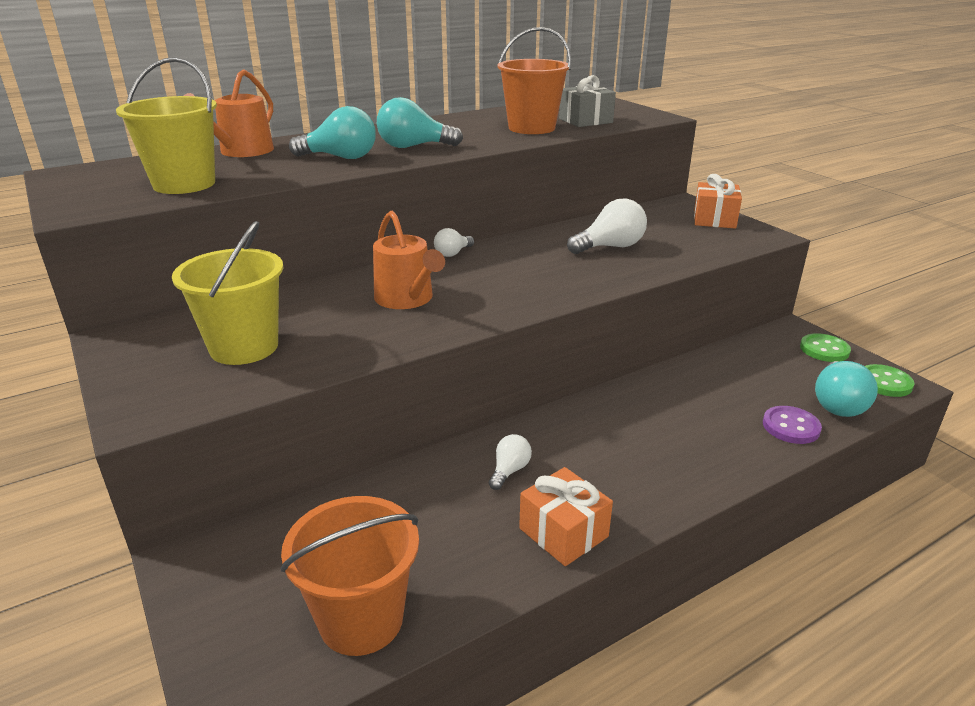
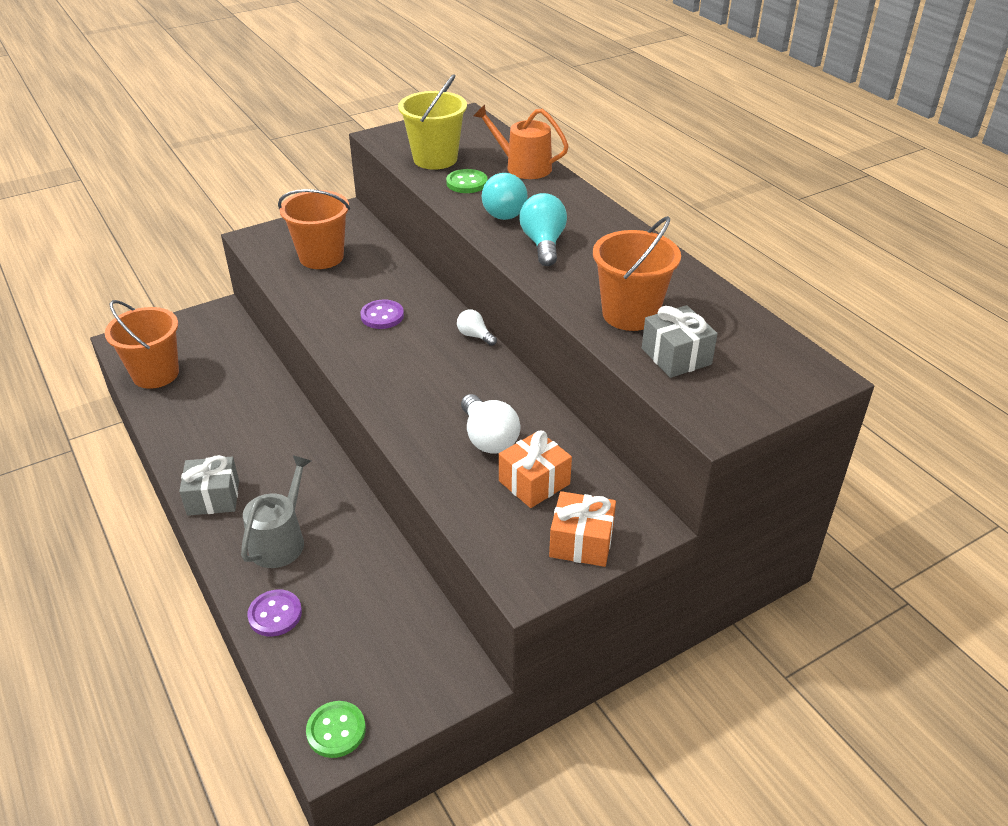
camera: 90 degrees right, 10 degrees up
(244, 347) = (321, 257): yellow bucket -> orange bucket
(407, 299) = (382, 316): orange watering can -> purple button
(509, 470) = (262, 430): white light bulb -> none
(563, 532) = (191, 453): orange gift -> orange gift (534, 482)
(644, 496) = (213, 498): none -> grey gift
(693, 434) = (280, 540): none -> grey watering can
(824, 349) = (415, 694): green button -> green button (467, 183)
(837, 404) = (304, 667): turquoise light bulb -> none

